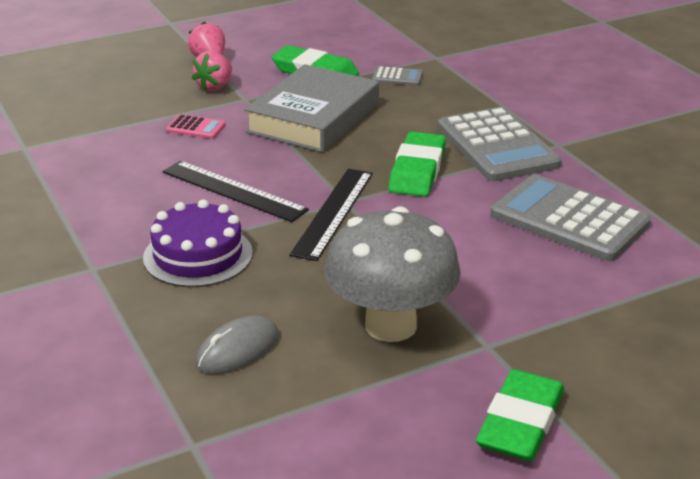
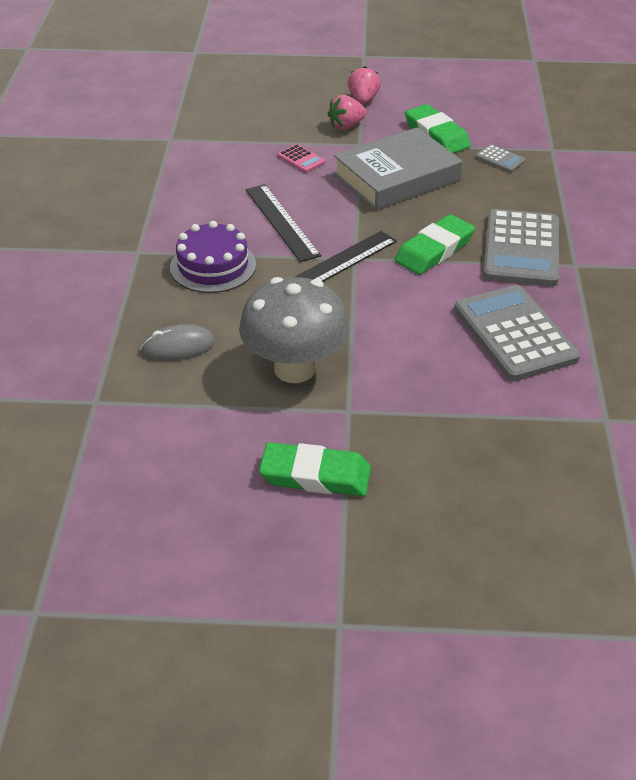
camera: 30 degrees right, 10 degrees up
(520, 422) = (315, 475): green eraser -> green eraser turned 45 degrees clockwise

